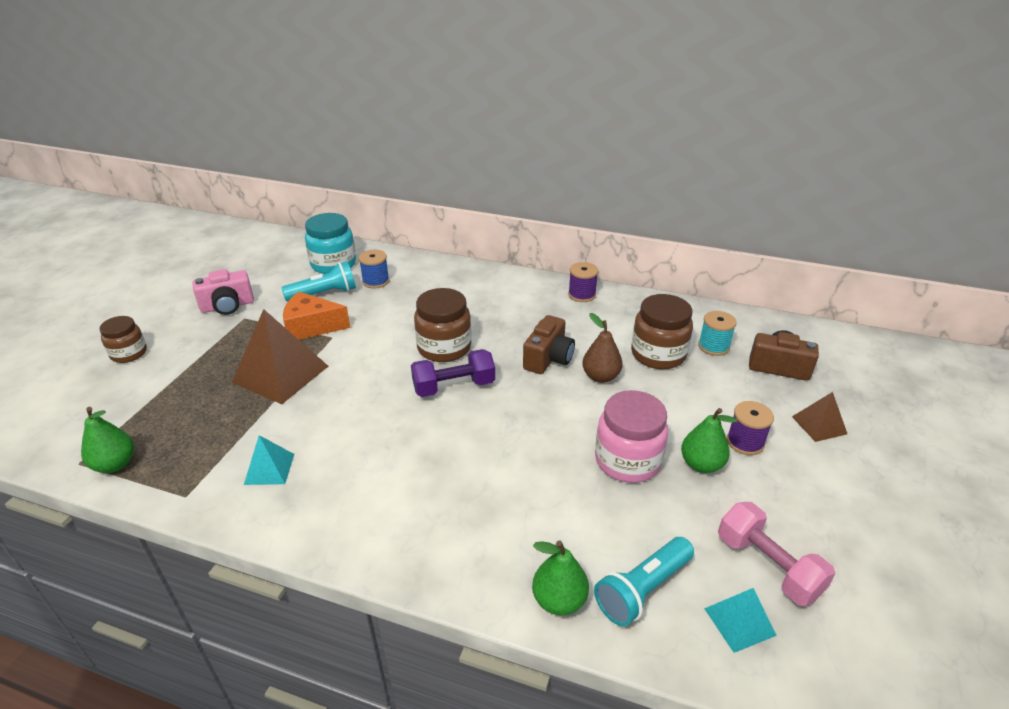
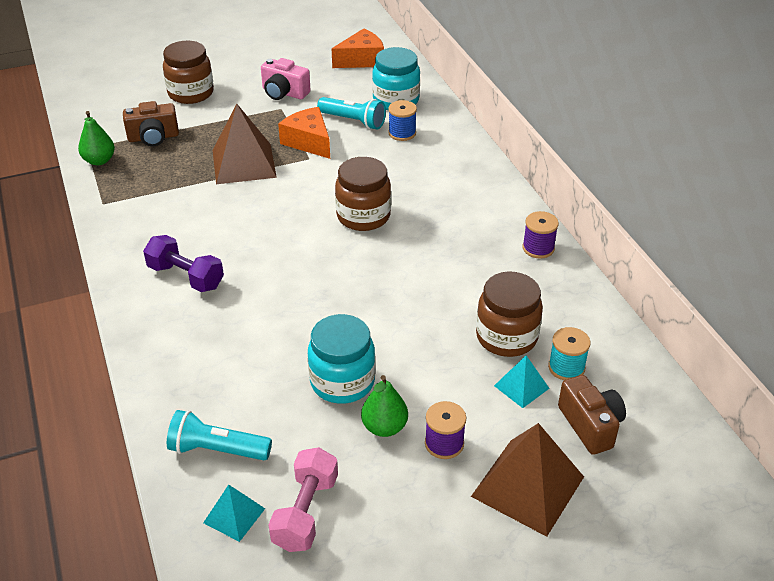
camera: 50 degrees right, 5 degrees up
(129, 353) = (191, 93): brown jar -> brown jar, size x1.58
(258, 253) = (361, 60): none -> orange cheese
(269, 469) = (155, 219): turquoise pyramid -> turquoise pyramid (521, 387)
(454, 386) = (324, 247): purple dumbbell -> purple dumbbell (186, 276)
(548, 358) = (418, 276): brown camera -> brown camera (153, 137)
(559, 600) = (170, 411): green pear -> none
(600, 377) = (431, 317): brown pear -> none
(627, 460) = (342, 382): pink jar -> turquoise jar
(819, 425) = (527, 486): brown pyramid -> brown pyramid, size x1.94

